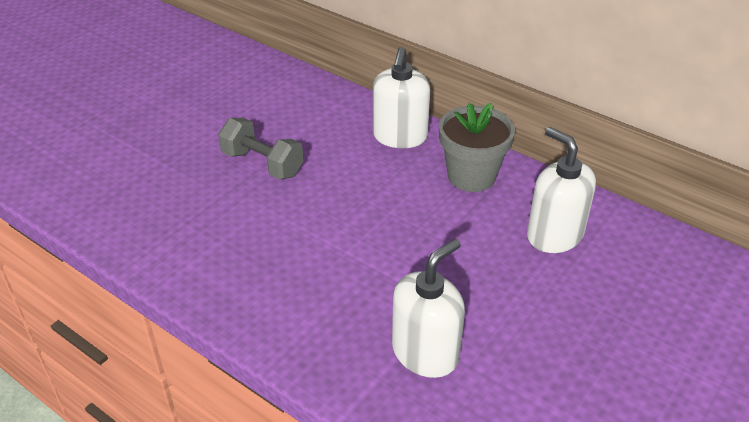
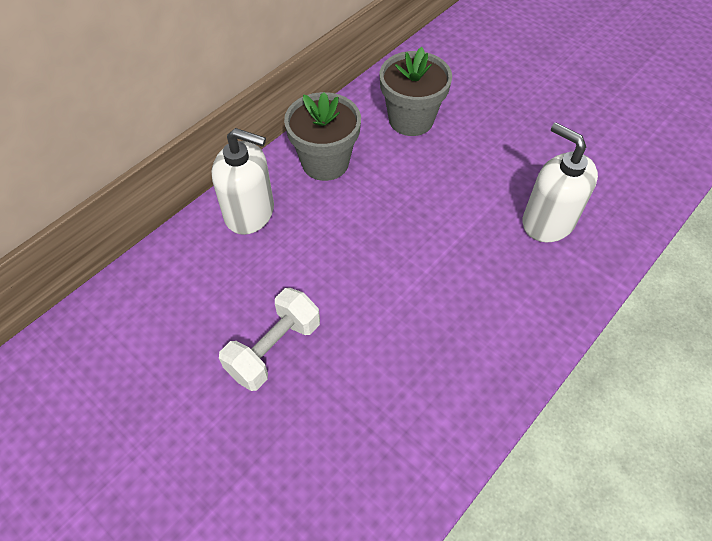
camera: 85 degrees left, 15 degrees up
(262, 164) = (274, 349): grey dumbbell -> white dumbbell
(554, 235) = (411, 120): white soap dispenser -> grey flower pot

